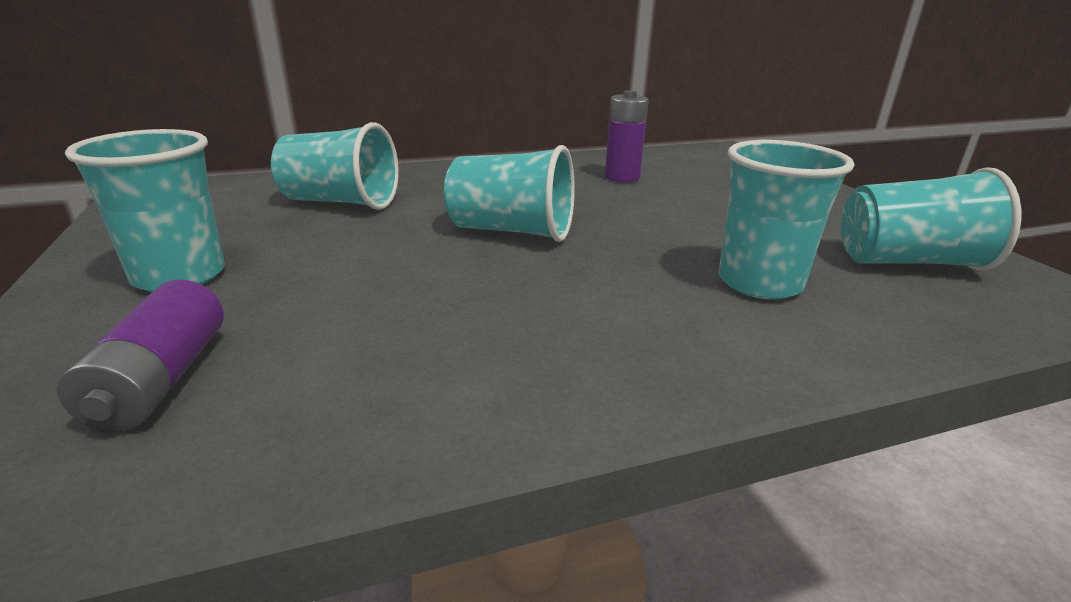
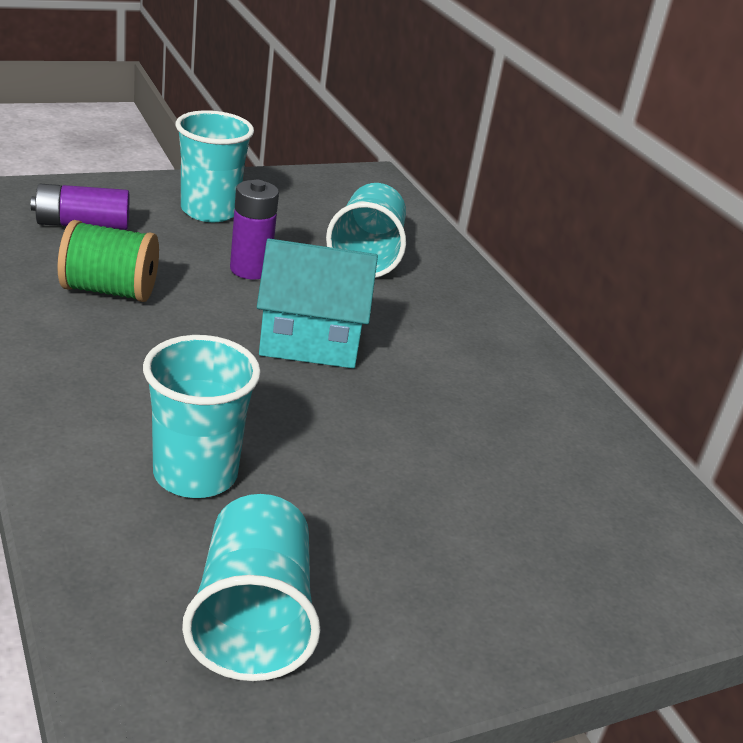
camera: 80 degrees right, 5 degrees up
(402, 343) = (109, 290): none -> green spool
(511, 231) = (309, 341): turquoise cup -> turquoise house
(622, 177) = (517, 436): purple battery -> purple battery (250, 269)

